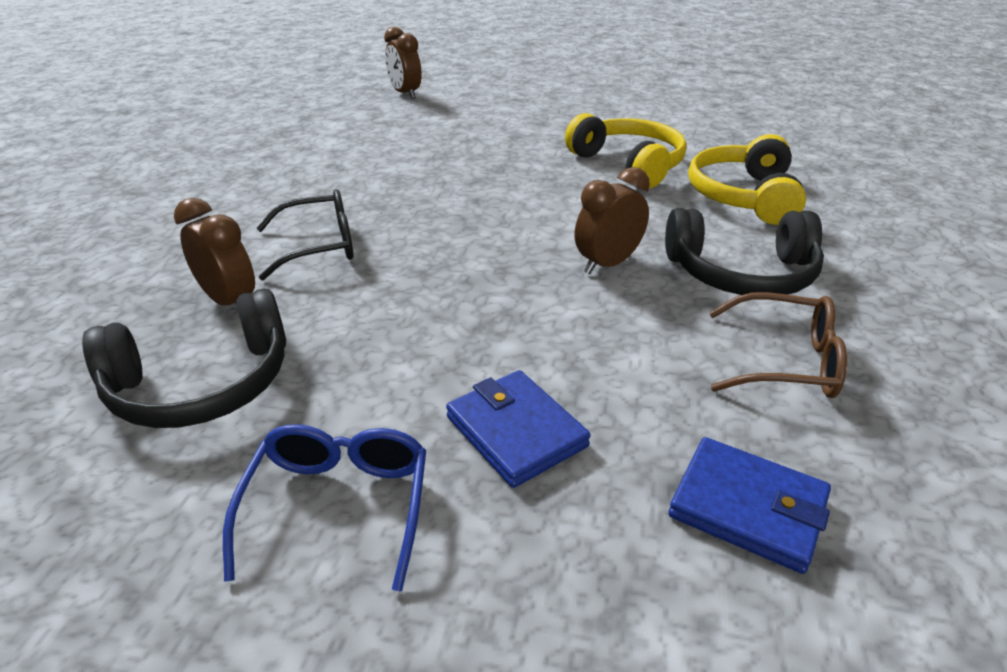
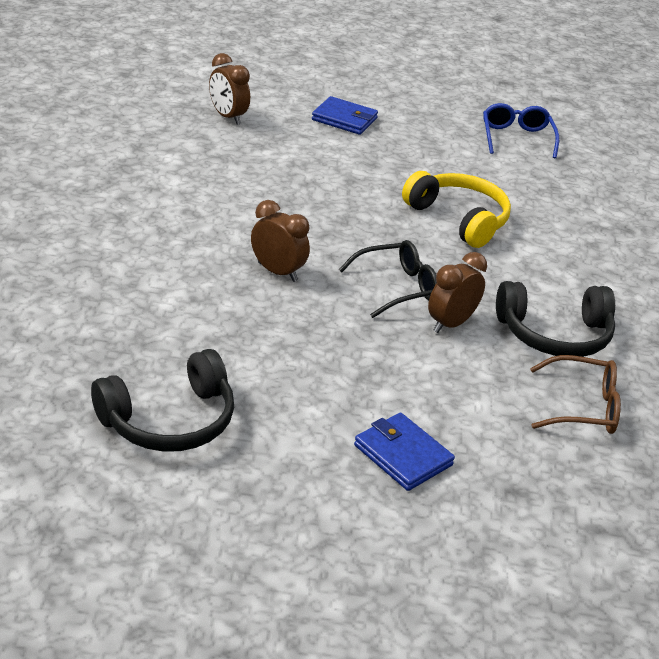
camera: 10 degrees left, 0 degrees up
(230, 301) = (158, 352): brown clock -> brown clock (277, 272)
(320, 246) = (211, 301): black glasses -> black glasses (397, 287)
(339, 505) = (299, 501): blue glasses -> blue glasses (516, 138)
(743, 196) = (558, 258): yellow headphones -> none
(747, 507) = (554, 502): blue wallet -> blue wallet (344, 119)

